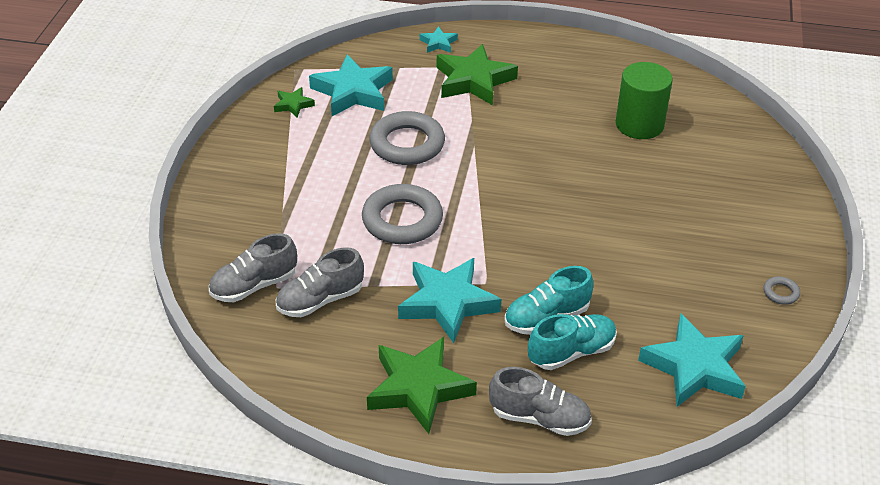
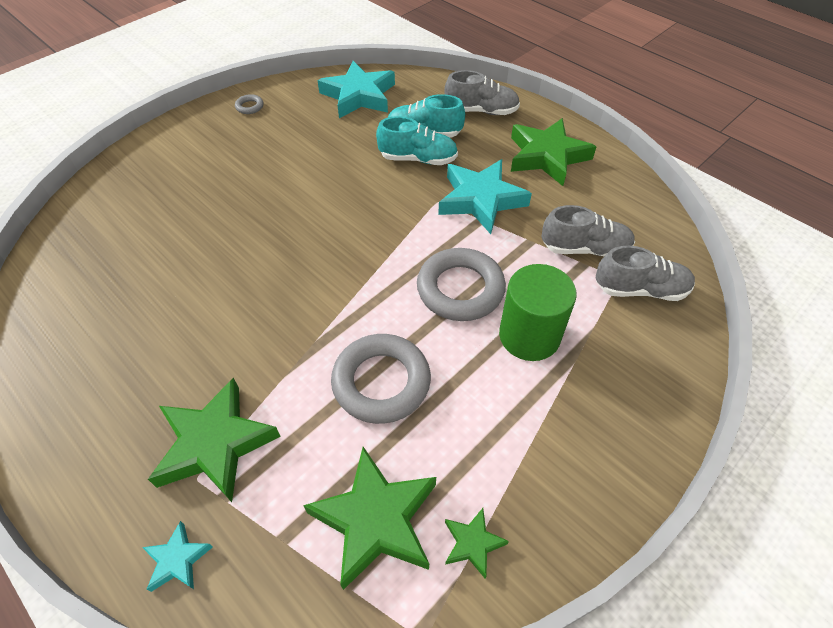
camera: 145 degrees left, 10 degrees up
(353, 92) = (375, 520): turquoise star -> green star
(539, 418) = (481, 111): grey shoe -> grey shoe turned 135 degrees clockwise
(639, 124) = (139, 277): green cylinder -> green cylinder (529, 336)

